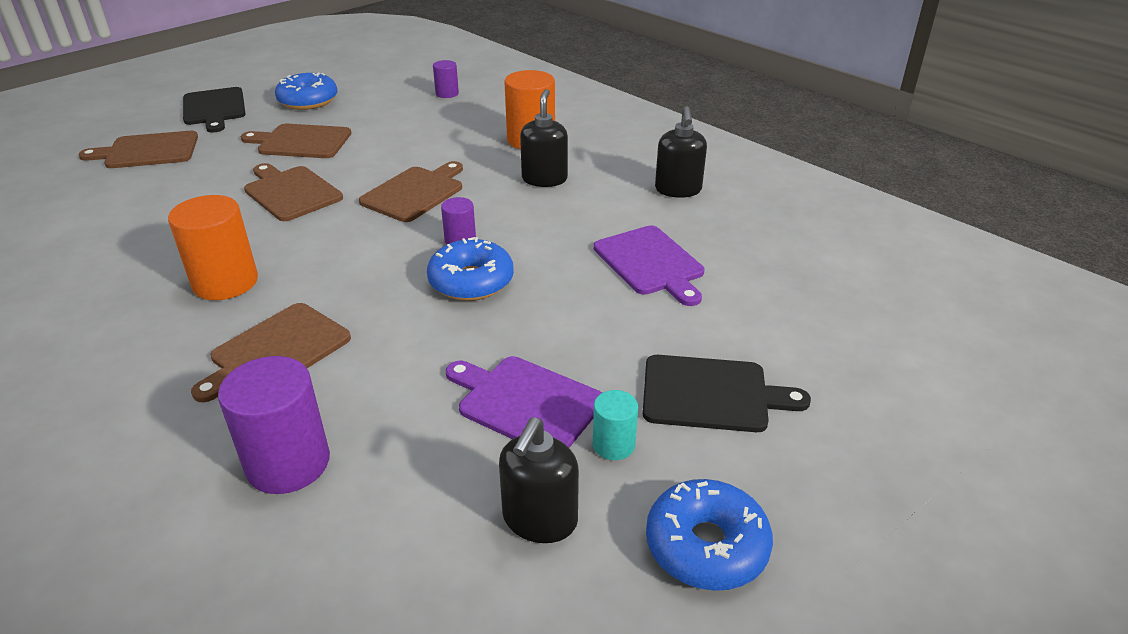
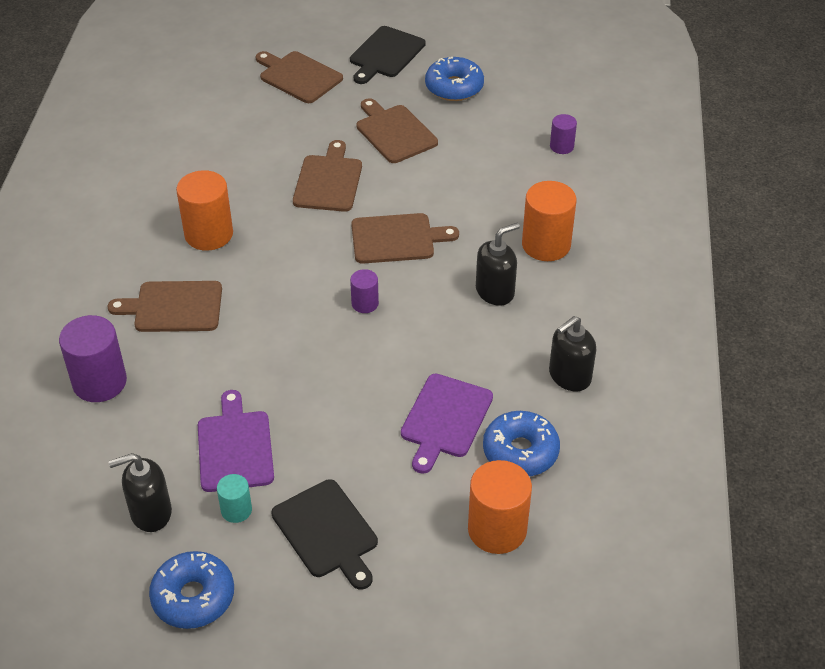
camera: 50 degrees right, 10 degrees up
(471, 281) = (325, 342): blue donut -> blue donut (520, 451)
(807, 295) = (497, 529): none -> orange cylinder

